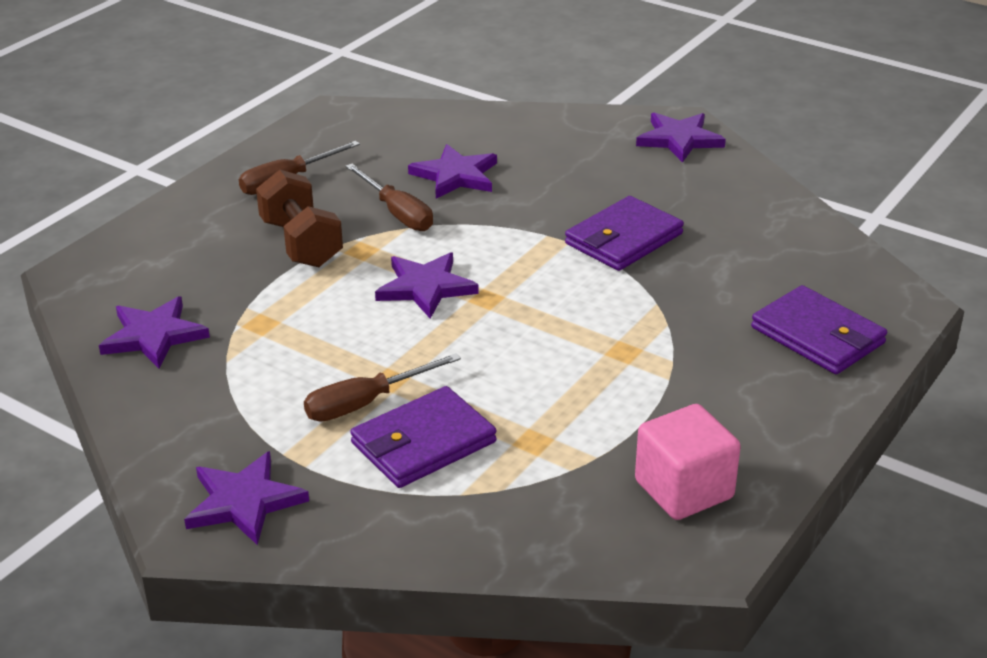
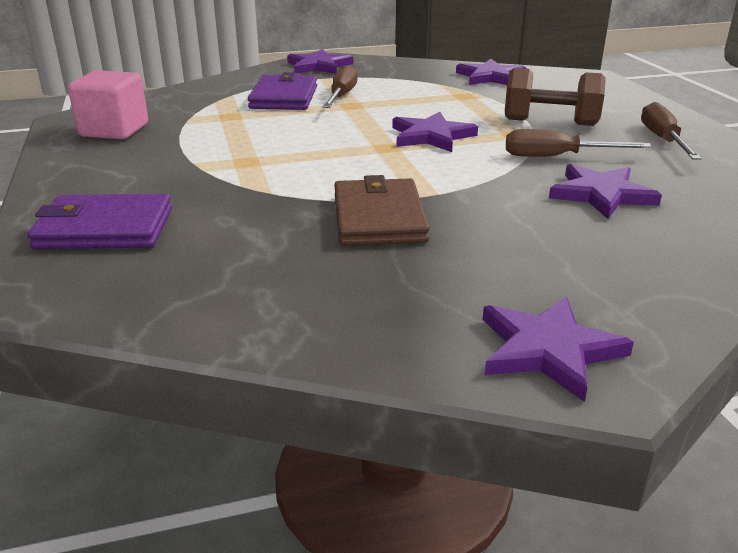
camera: 130 degrees right, 5 degrees down
(623, 239) = (378, 218): purple wallet -> brown wallet

